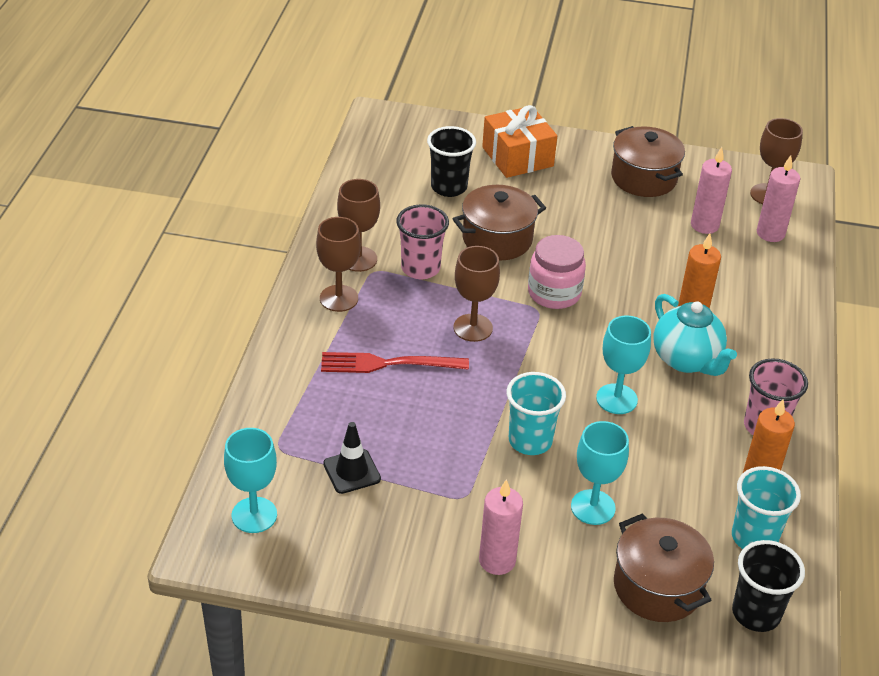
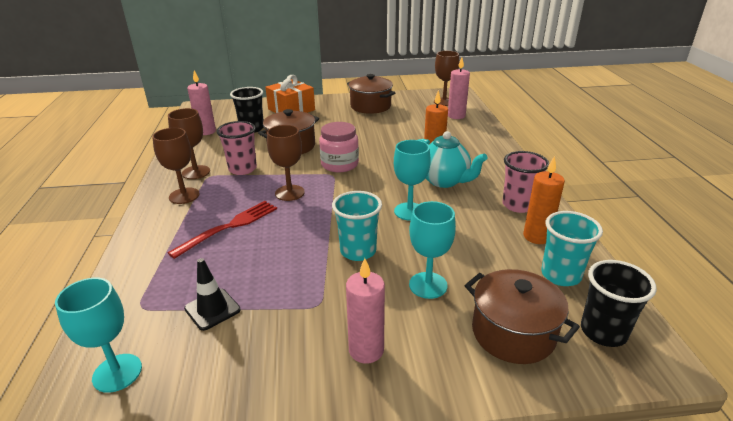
camera: 15 degrees left, 10 degrees down
(387, 364) = (229, 227): red fork -> red fork turned 150 degrees clockwise
(704, 225) = (417, 119): pink candle -> pink candle (206, 131)

